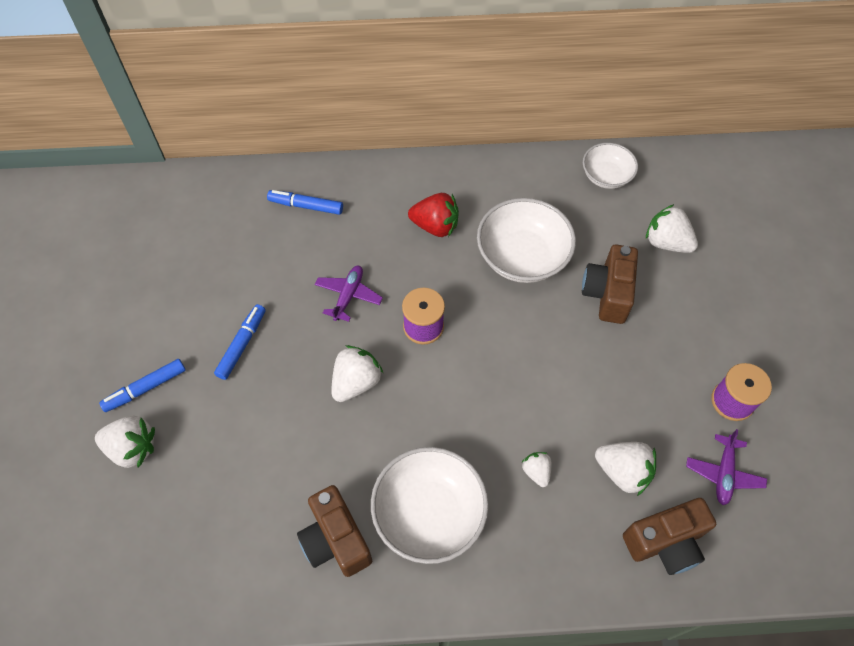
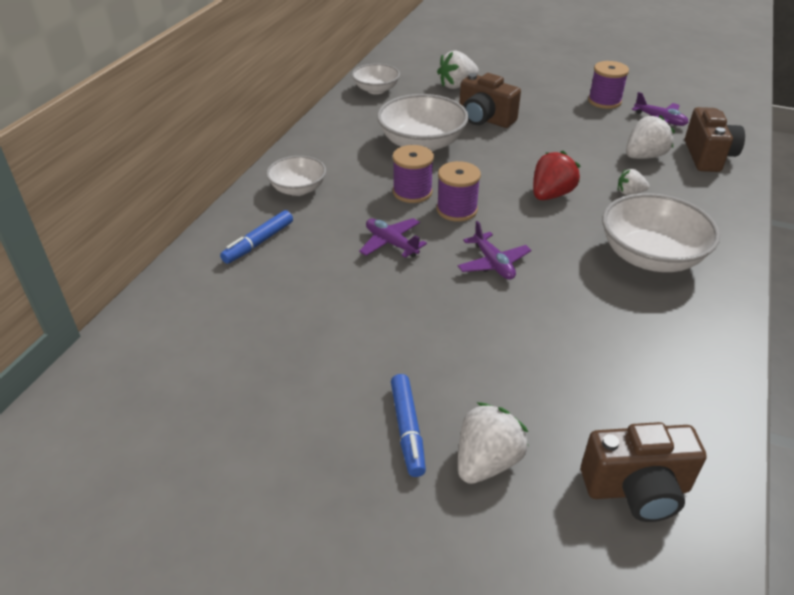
camera: 65 degrees left, 20 degrees down
(242, 344) = (399, 331): blue marker -> none
(336, 540) = (661, 320): brown camera -> brown camera (636, 489)
(356, 382) = (493, 263): white strawberry -> purple plane
(392, 196) = (298, 189): none -> white bowl
(433, 281) = (412, 192): none -> purple spool
(435, 226) = (353, 175): red strawberry -> red strawberry (551, 195)

